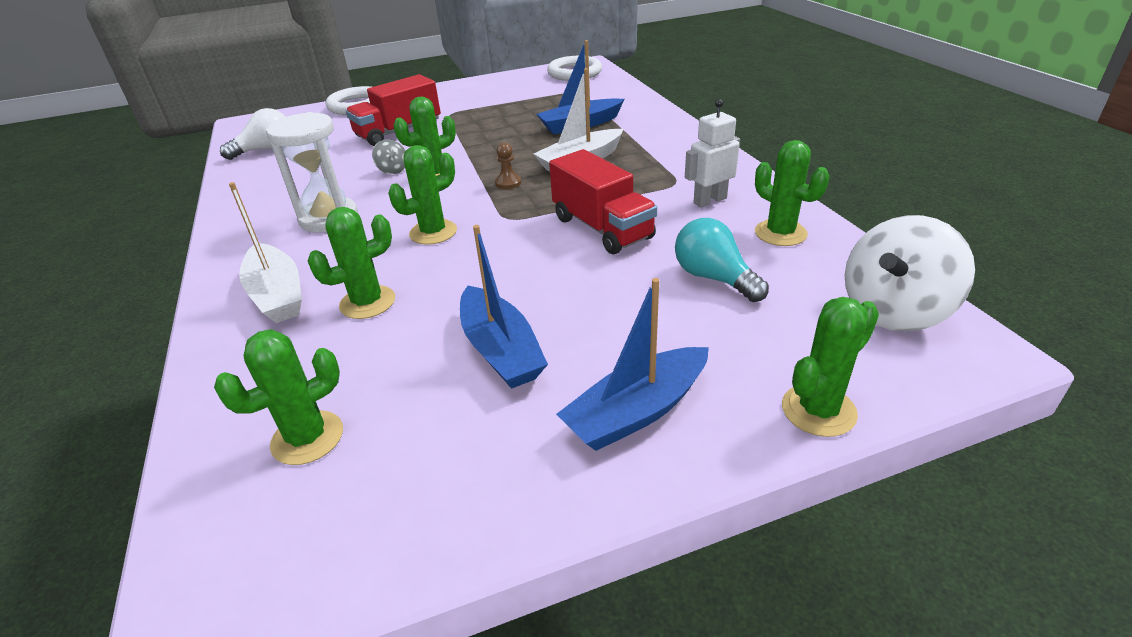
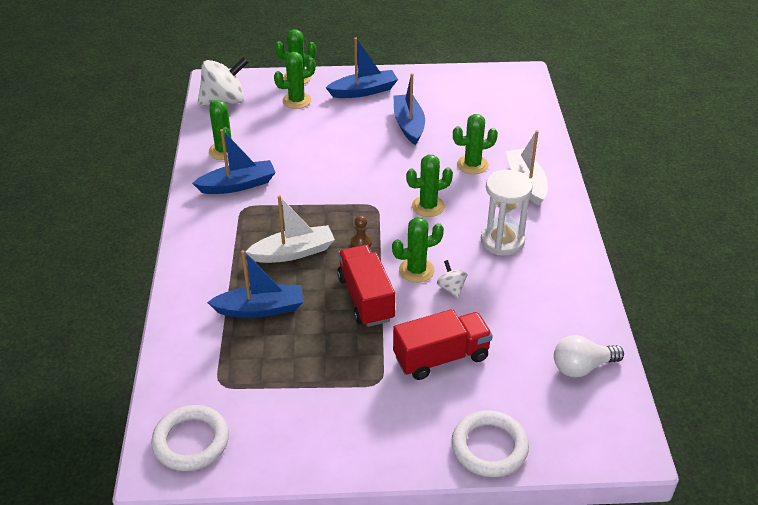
camera: 165 degrees left, 5 degrees up
(307, 438) = (496, 110): green cactus -> green cactus (296, 101)
(393, 170) = (451, 288): grey spinning top -> white spinning top
(602, 228) = (320, 181): red truck -> red truck (365, 298)
(709, 200) = (238, 185): white robot -> blue boat
(714, 278) = (285, 134): turquoise light bulb -> none

